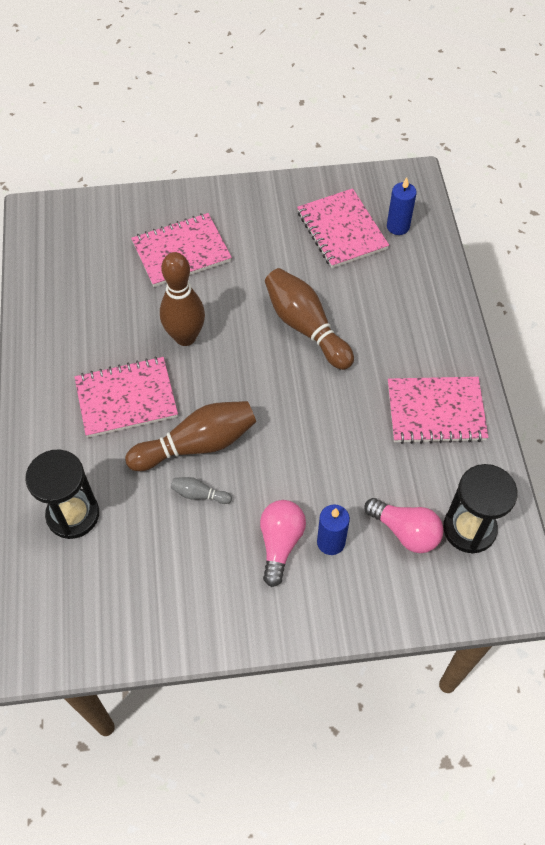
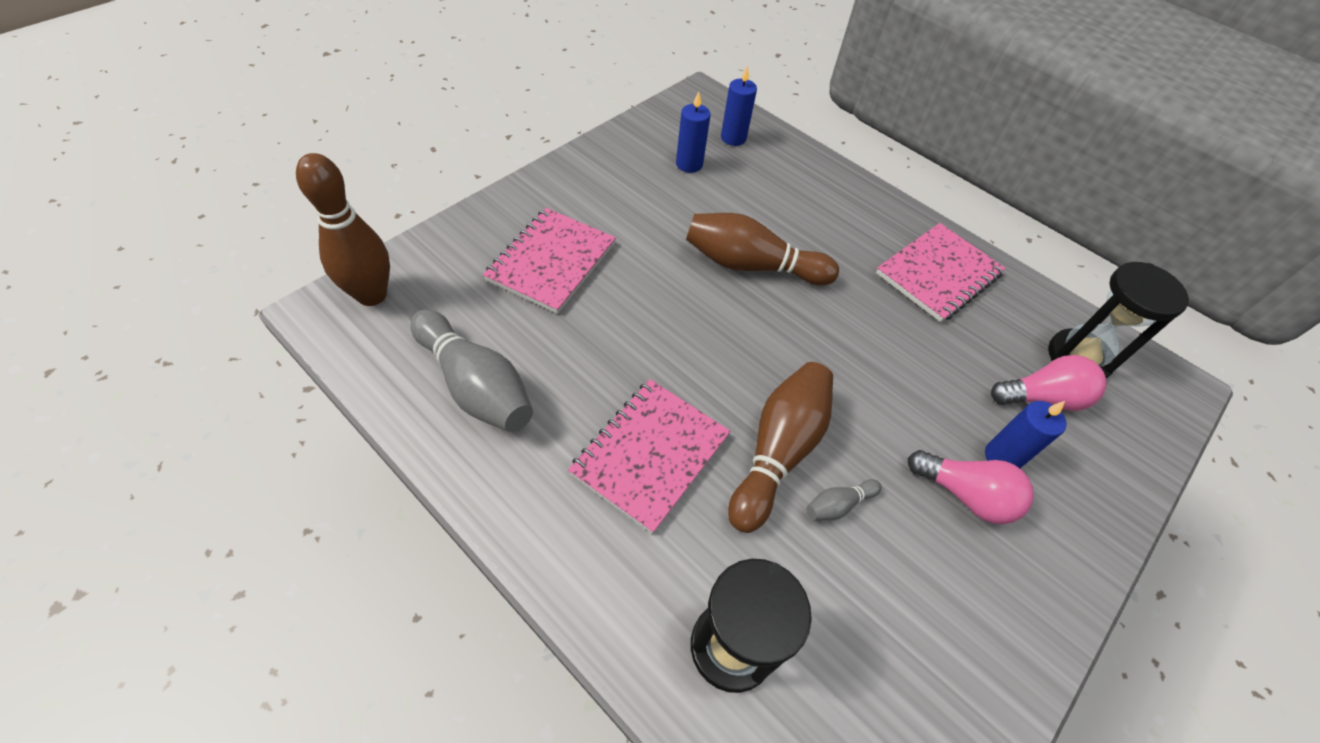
camera: 45 degrees left, 5 degrees down
(73, 302) = (475, 385): none -> grey bowling pin
(185, 337) = (646, 345): brown bowling pin -> brown bowling pin (372, 295)
(280, 543) = (965, 495): pink light bulb -> pink light bulb turned 150 degrees clockwise
(341, 230) = (689, 164): pink notebook -> blue candle

